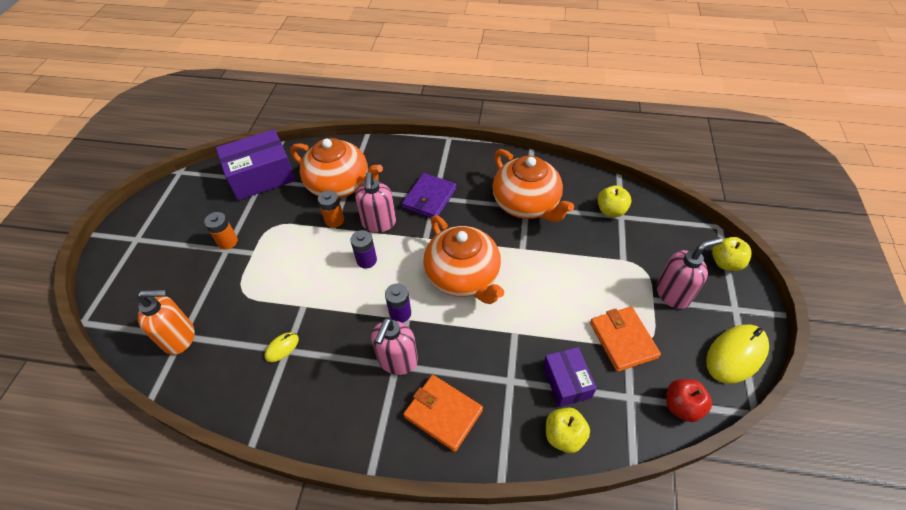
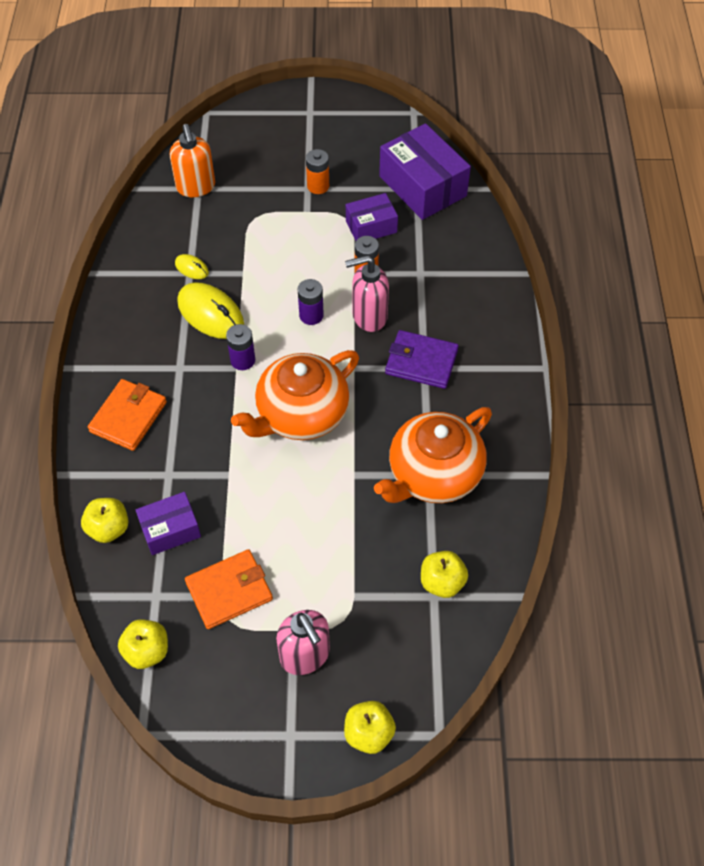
camera: 80 degrees right, 5 degrees up
(288, 212) = (371, 226): none -> purple box
(340, 185) = (424, 264): orange teapot -> none
(397, 361) = (184, 368): pink soap dispenser -> none
(681, 406) = (147, 651): red apple -> yellow apple
(736, 355) = (219, 724): yellow mouse -> yellow mouse (210, 314)

